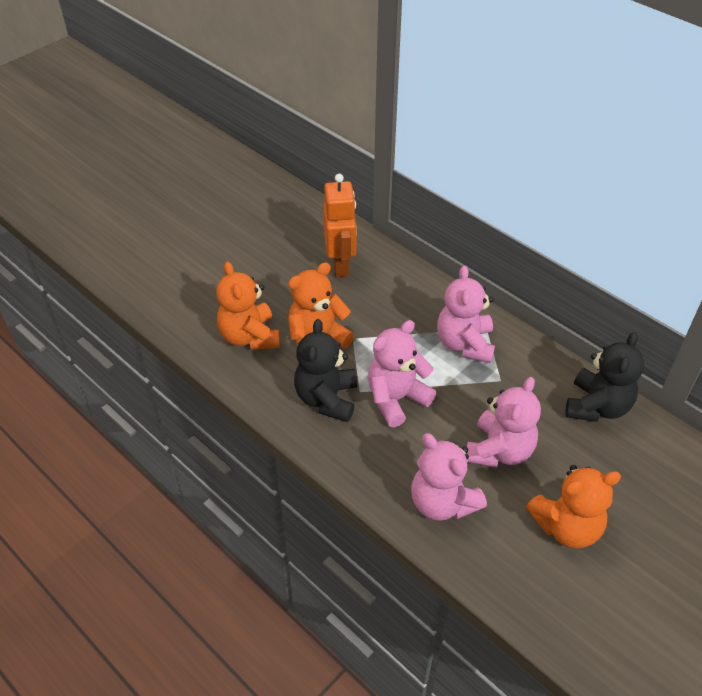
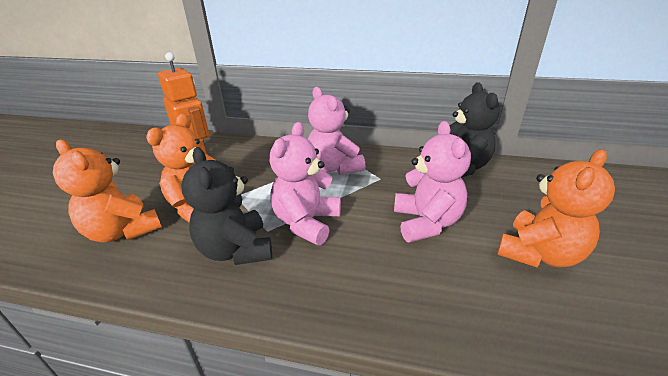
camera: 30 degrees left, 15 degrees down
(442, 502) = (421, 289): pink teddy bear -> none

